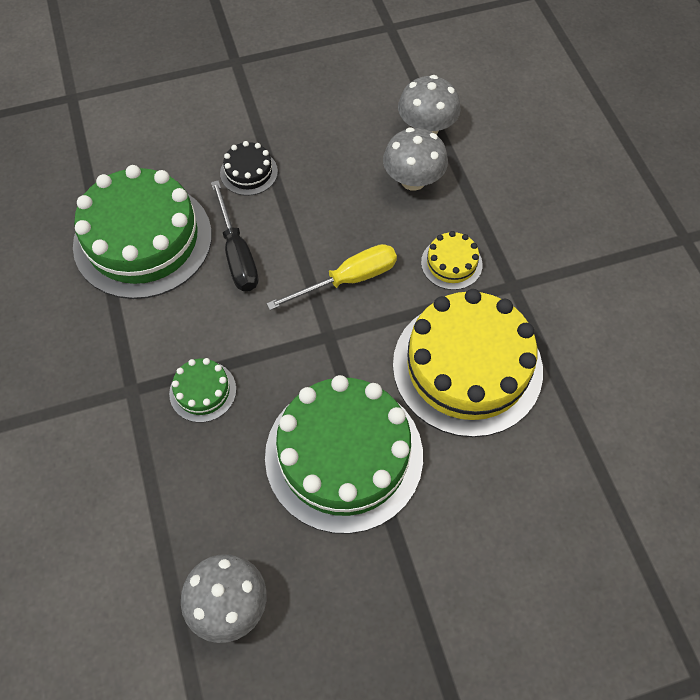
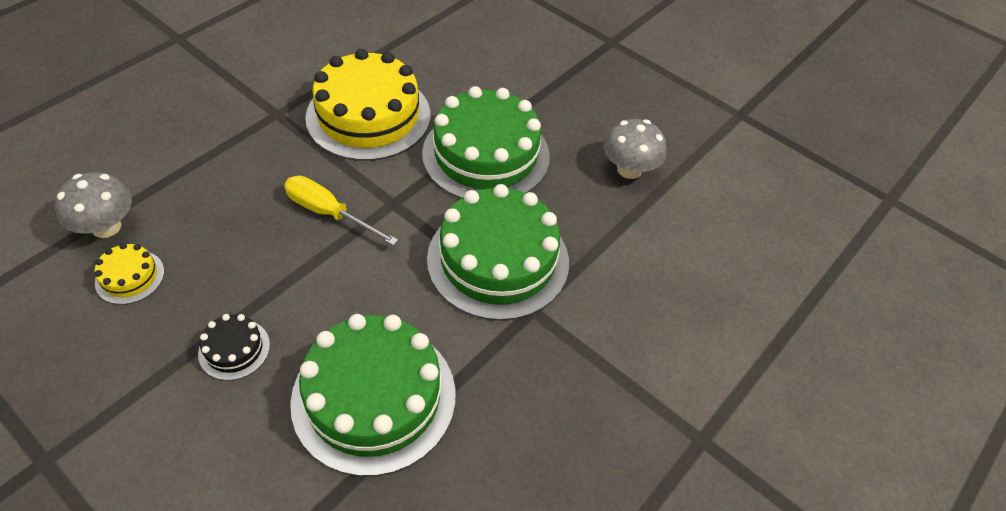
camera: 125 degrees left, 10 degrees down
(203, 391) = (498, 260): green cake -> green cake, size x2.28
(237, 254) = (346, 306): black screwdriver -> none
(413, 180) = (185, 212): grey mushroom -> none
(451, 263) = (273, 155): yellow cake -> yellow cake (130, 277)

